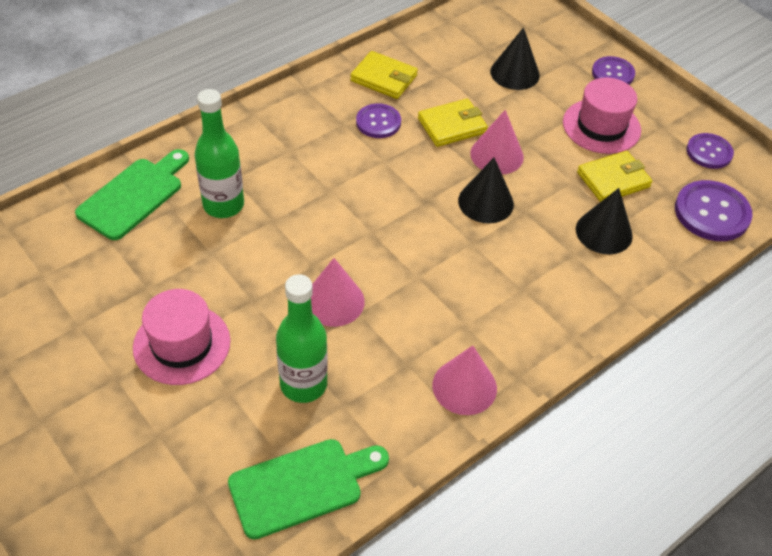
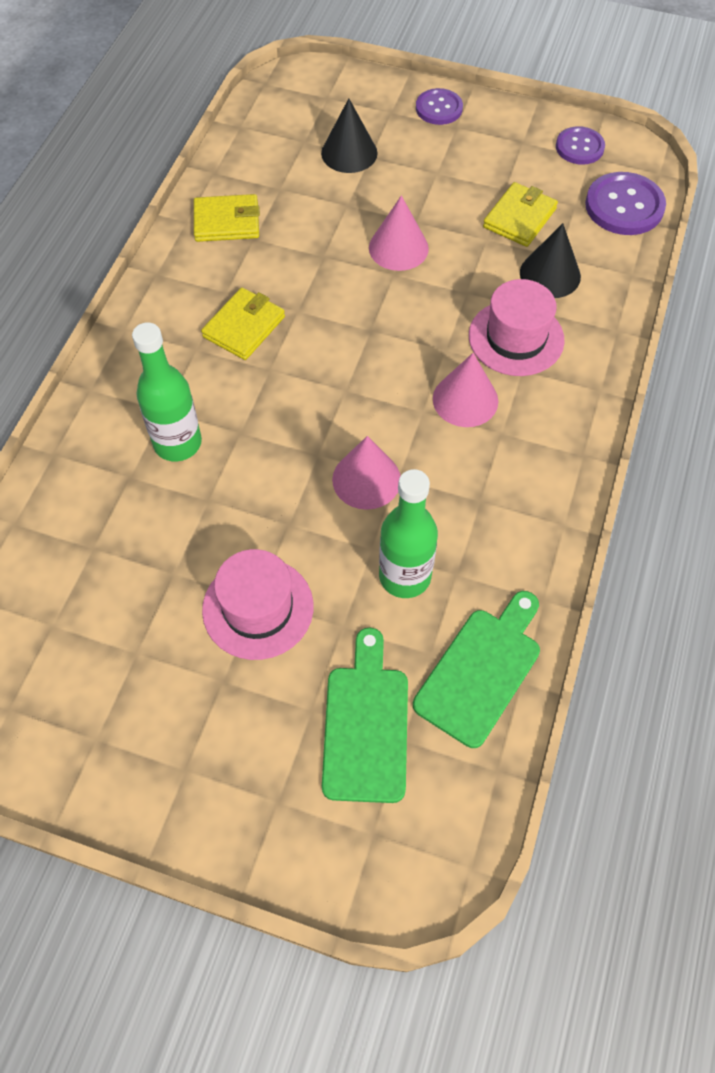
camera: 30 degrees left, 10 degrees up
(134, 195) = (75, 485): green cutting board -> green cutting board (366, 725)
(378, 122) = (259, 272): purple button -> none
(452, 126) = (333, 239): yellow wallet -> yellow wallet (244, 327)
(464, 386) = (545, 491): pink cone -> pink cone (465, 400)
(486, 202) = (425, 301): black cone -> none
(601, 126) = (469, 169): pink hat -> pink hat (516, 338)

